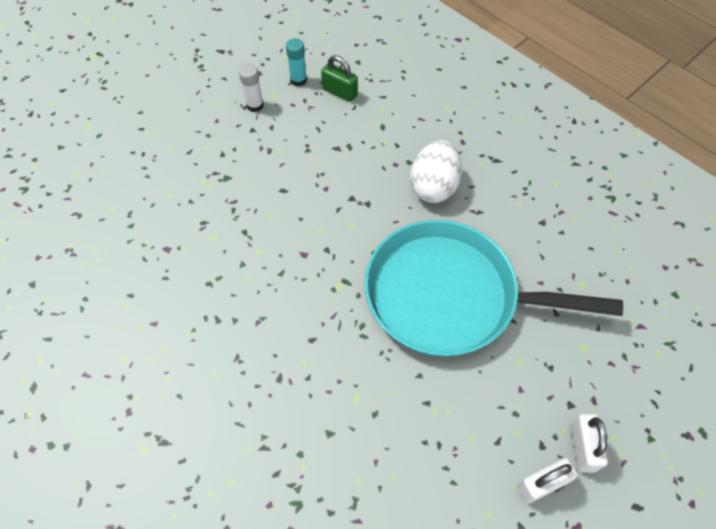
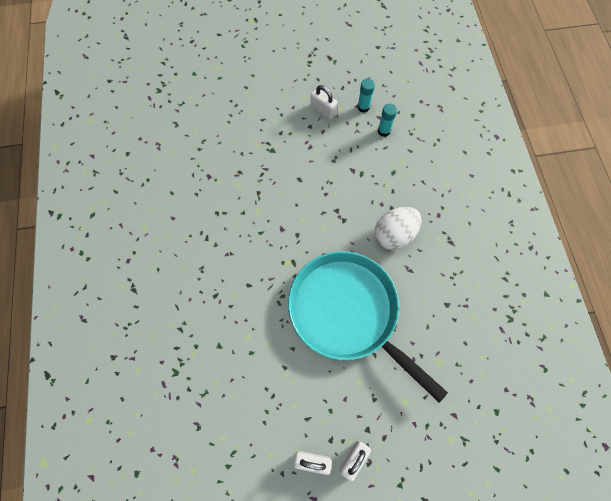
camera: 35 degrees right, 10 degrees up
(255, 106) = (323, 110): white glue stick -> white padlock
(340, 92) = (384, 131): green padlock -> turquoise glue stick

